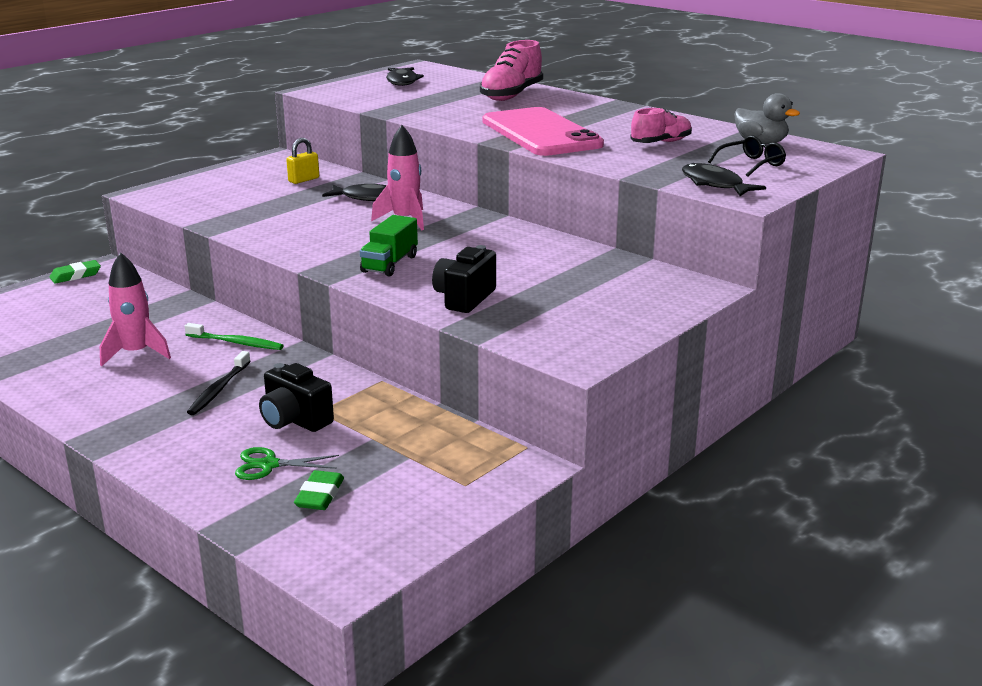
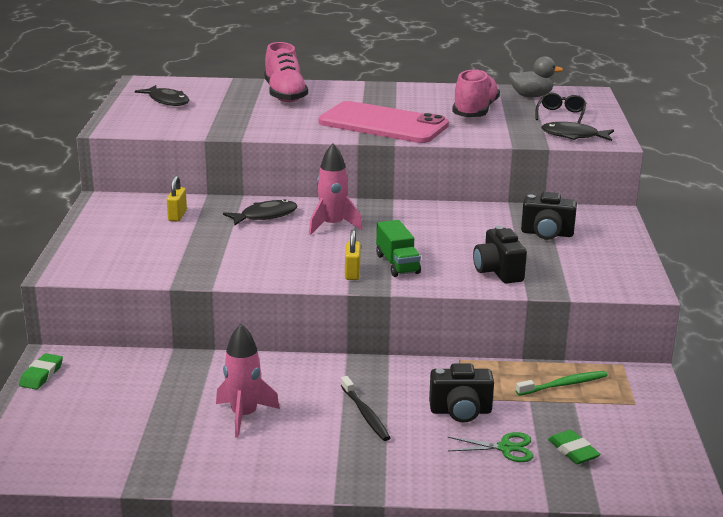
camera: 40 degrees left, 0 degrees up
(236, 343) = (304, 375): green toothbrush -> green toothbrush (563, 385)
(269, 465) = (505, 448): green scissors -> green scissors turned 135 degrees counterclockwise
(337, 258) = (352, 273): none -> yellow padlock
(590, 283) = (547, 234): none -> black camera
(661, 143) = (475, 111): pink shoe -> pink shoe, size x1.55

